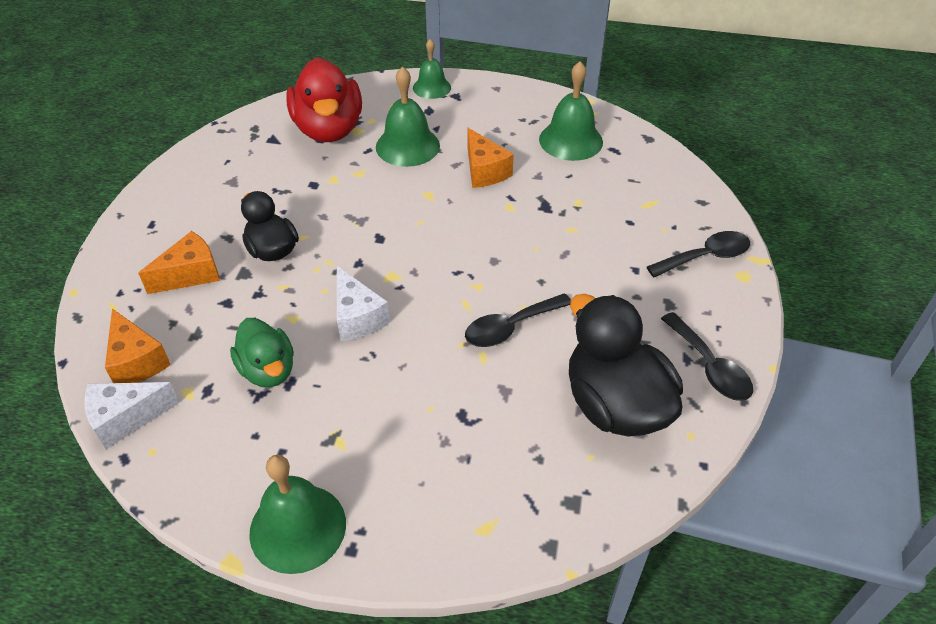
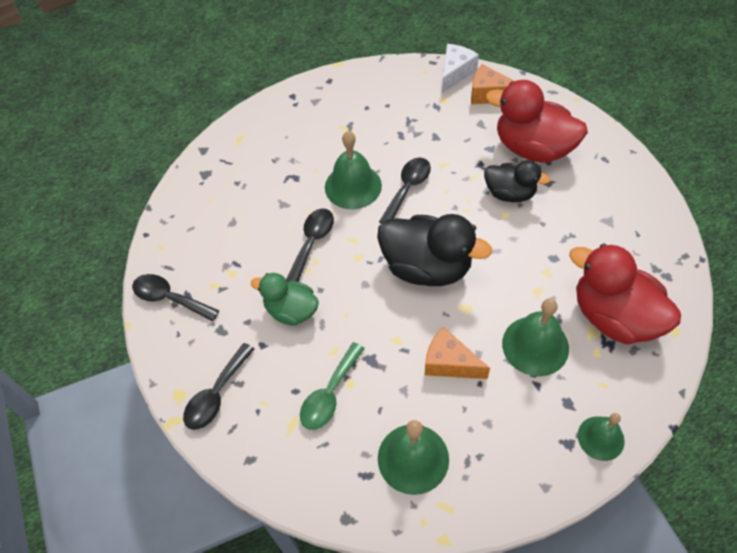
camera: 145 degrees right, 10 degrees up
(190, 274) = (533, 148): orange cheese -> red duck
(268, 370) = (419, 133): green duck -> green duck (291, 311)
(298, 528) = (324, 88): green bell -> green bell (353, 186)
(357, 317) = (407, 189): white cheese -> black spoon
(601, 204) = (330, 394): none -> green spoon
(615, 405) = (214, 236): black duck -> black duck (427, 267)

